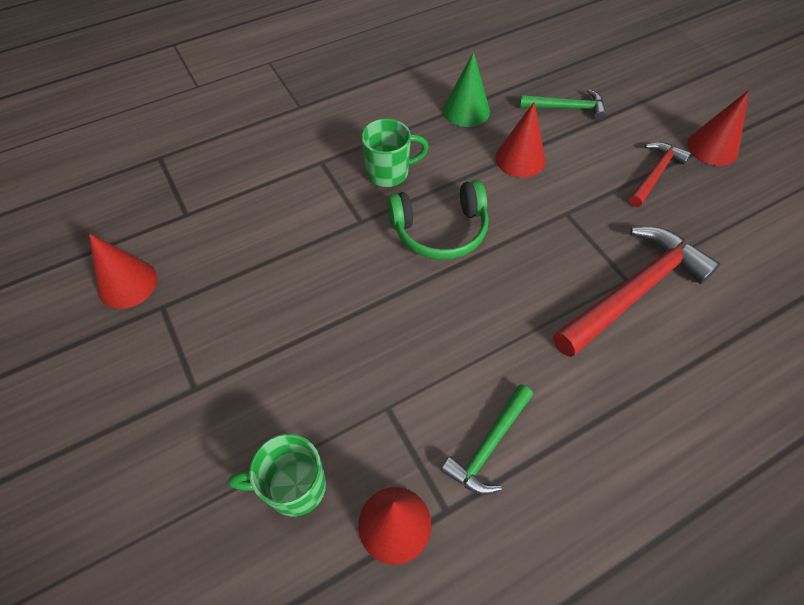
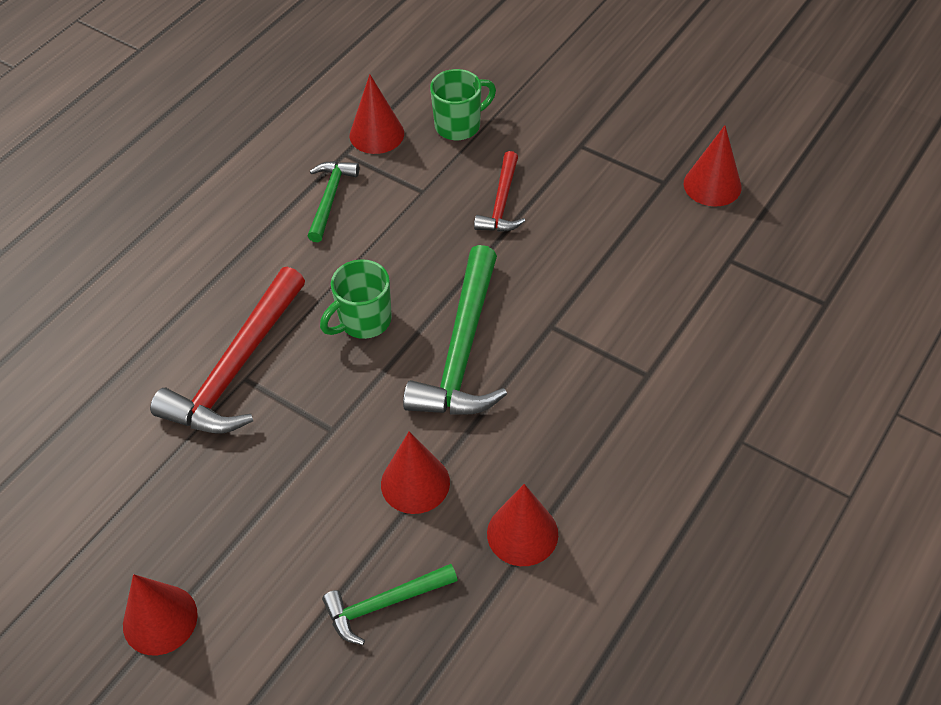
camera: 155 degrees right, 5 degrees down
(389, 172) = (560, 395): green mug -> green mug (363, 321)
(440, 230) = (462, 350): green headphones -> green hammer
(466, 110) = (522, 533): green cone -> red cone
(655, 174) = (235, 535): red hammer -> red hammer (501, 203)

